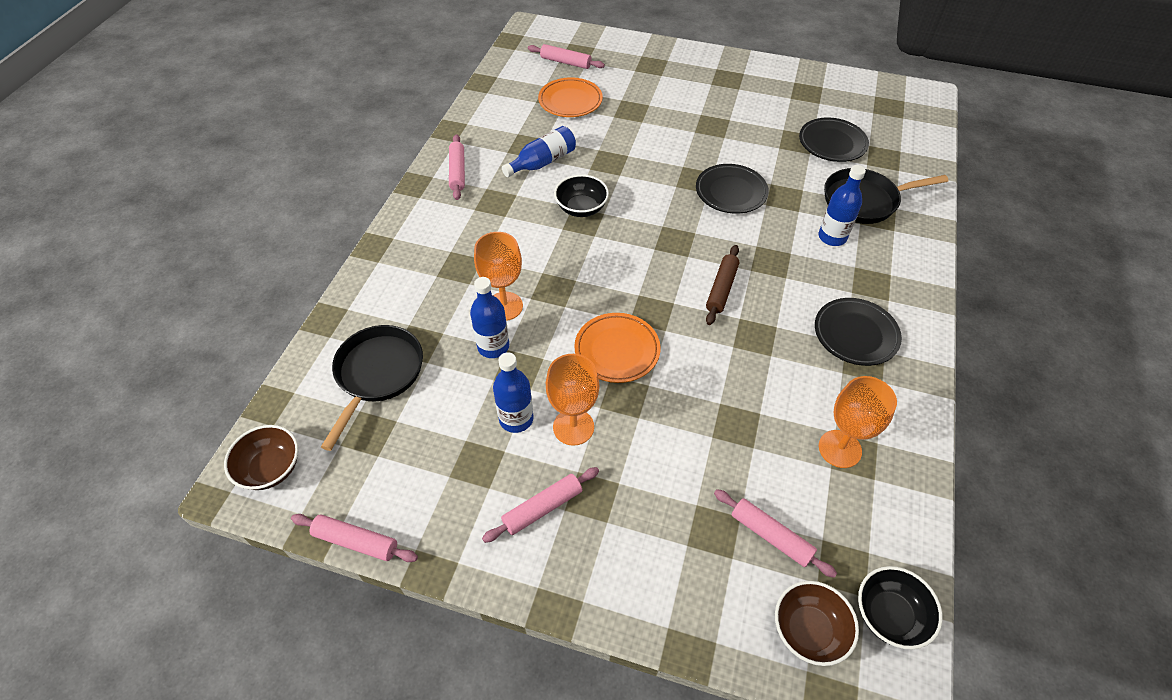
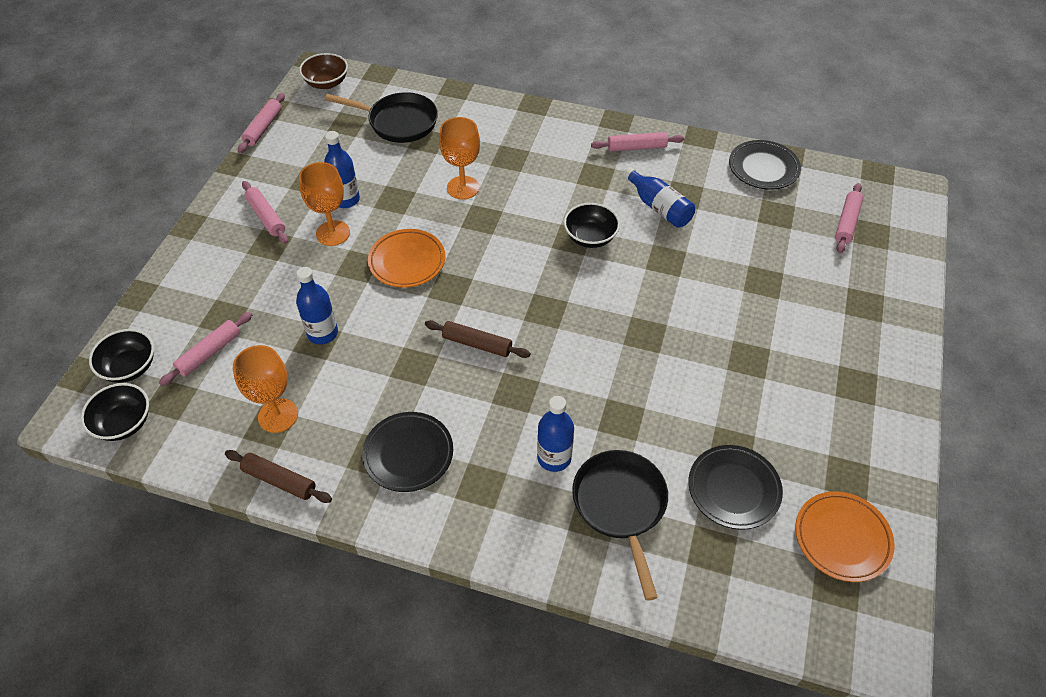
camera: 90 degrees right, 0 degrees up
(493, 346) = (419, 183): blue bottle -> blue bottle (322, 333)
(570, 101) = (769, 227): orange plate -> orange plate (842, 538)
(731, 192) = (625, 366): black plate -> black plate (763, 168)
(808, 630) = (130, 367): brown bowl -> black bowl
(913, 436) = (279, 480): none -> brown rolling pin

